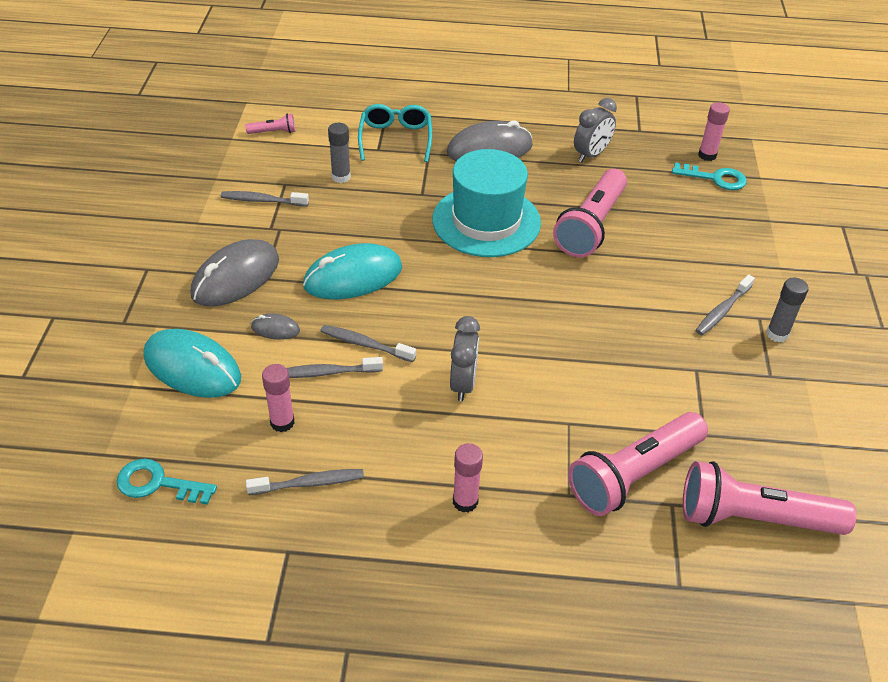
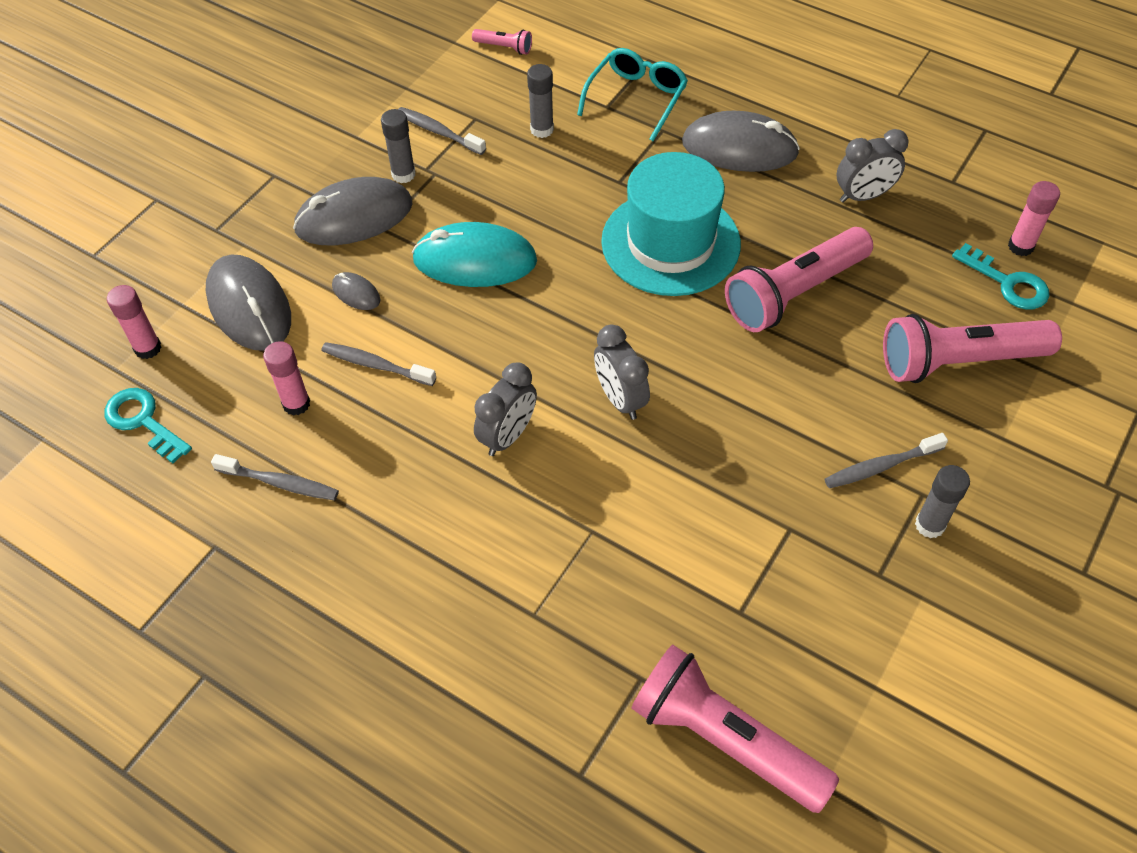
camera: 30 degrees right, 10 degrees up
(192, 368) = (249, 307): turquoise mouse -> grey mouse
(255, 237) = (403, 174): none -> grey glue stick
(365, 344) = (435, 347): grey toothbrush -> none
(465, 501) = (419, 572): pink glue stick -> pink glue stick (148, 348)
(525, 331) = (620, 399): none -> grey clock
(634, 475) = (622, 624): pink flashlight -> pink flashlight (958, 361)

